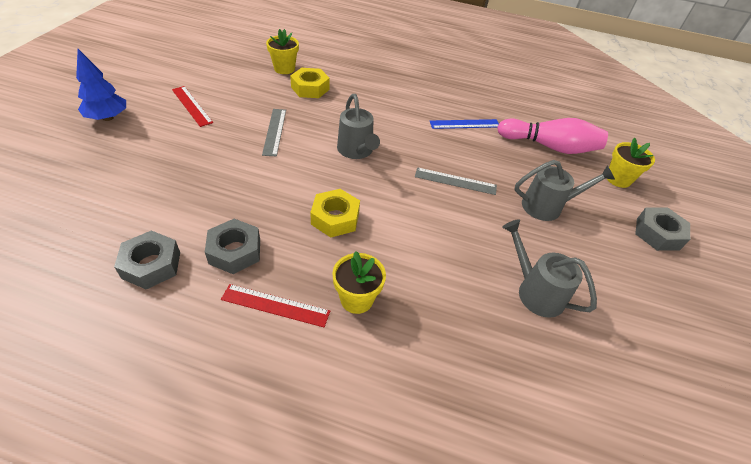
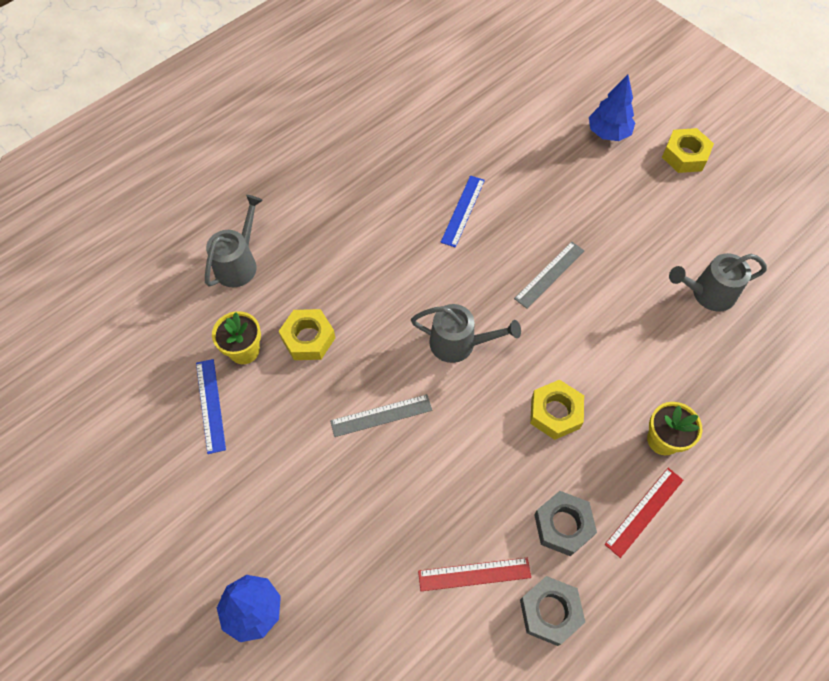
camera: 55 degrees left, 15 degrees up
(191, 106) = (276, 495): red ruler -> red ruler (474, 574)
(240, 67) = (210, 405): none -> blue ruler
(274, 131) = (381, 415): grey ruler -> grey ruler turned 45 degrees counterclockwise
(548, 206) = (617, 217): grey watering can -> grey watering can (239, 263)
(549, 146) = (536, 156): pink bowling pin -> none
(618, 179) = (608, 133): yellow flower pot -> blue tree
(657, 234) = (684, 155): grey nut -> yellow nut

